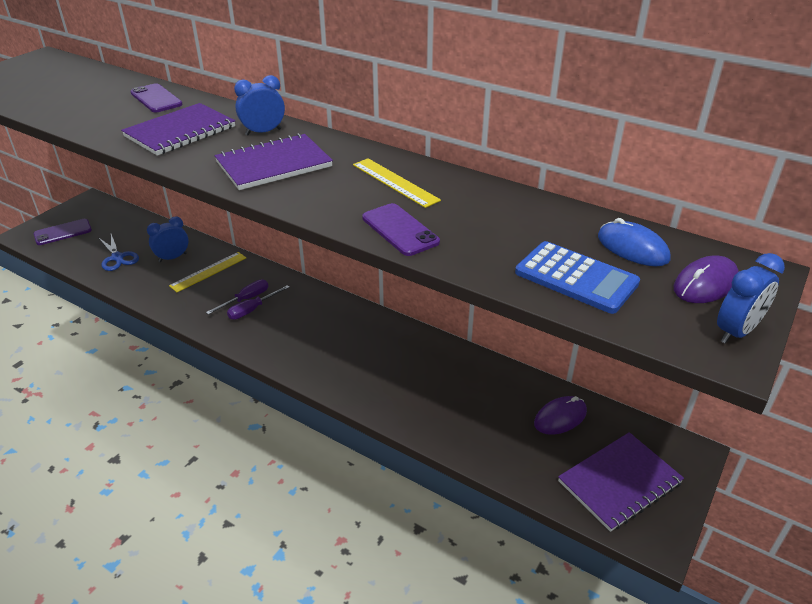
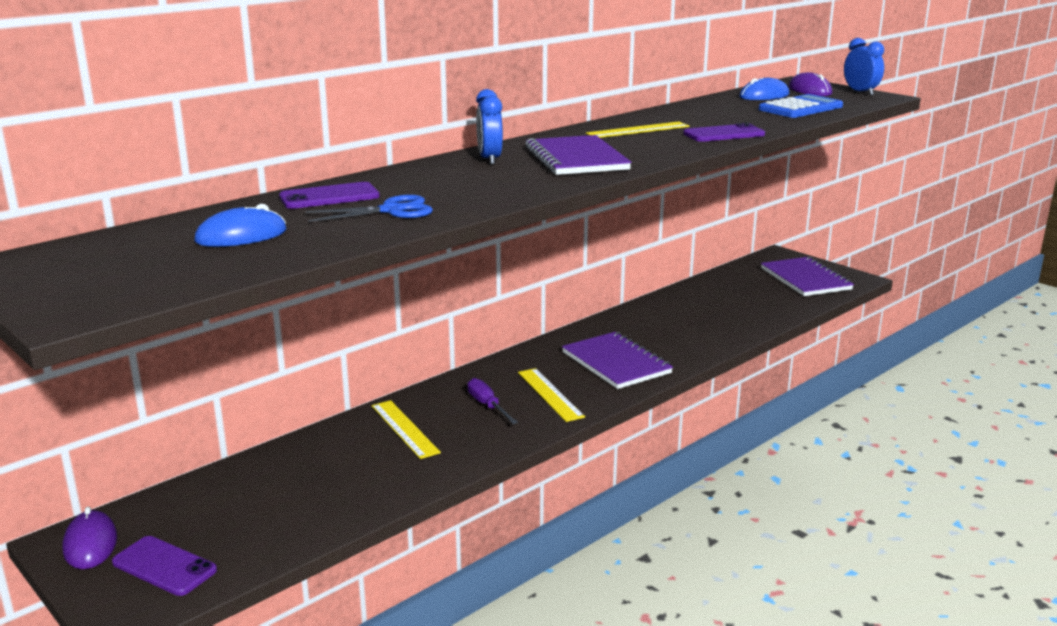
camera: 75 degrees left, 15 degrees down
(63, 232) = (164, 566): purple phone -> purple phone turned 45 degrees counterclockwise
(76, 92) = (241, 236): none -> blue mouse
(117, 257) = (306, 504): blue scissors -> blue scissors (392, 210)
(173, 258) = (345, 455): blue clock -> none
(180, 132) = (456, 187): purple notebook -> purple notebook (616, 363)
(252, 310) = (512, 403): purple screwdriver -> none
(269, 325) = (550, 394): none -> yellow ruler
(560, 417) = (734, 285): purple mouse -> purple mouse (90, 544)

